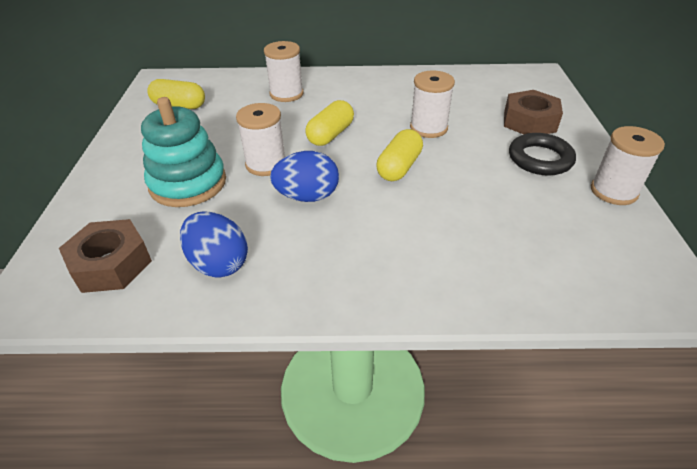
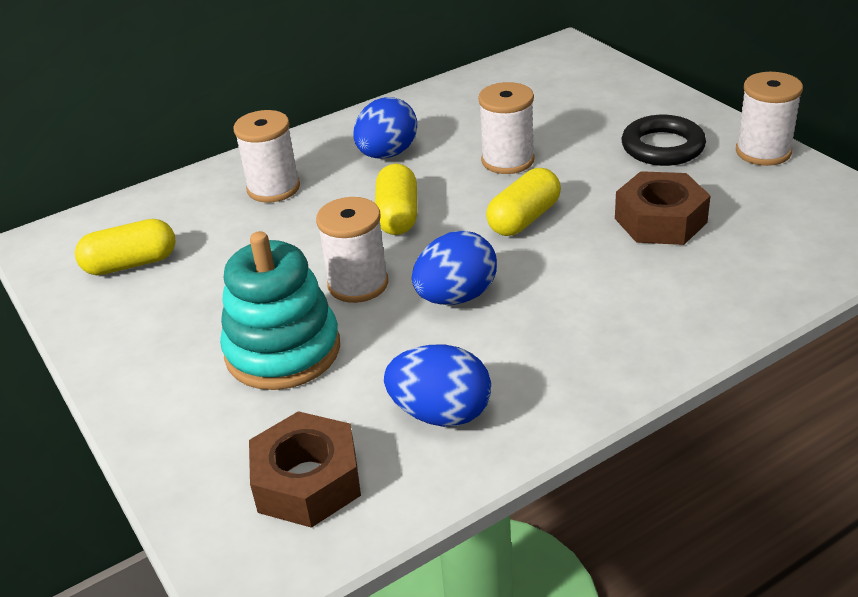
camera: 30 degrees left, 5 degrees down
(364, 98) = (387, 154): none -> blue egg
(399, 167) = (524, 219): yellow capsule -> yellow capsule turned 45 degrees clockwise
(529, 121) = (611, 109): brown nut -> brown nut (660, 220)

